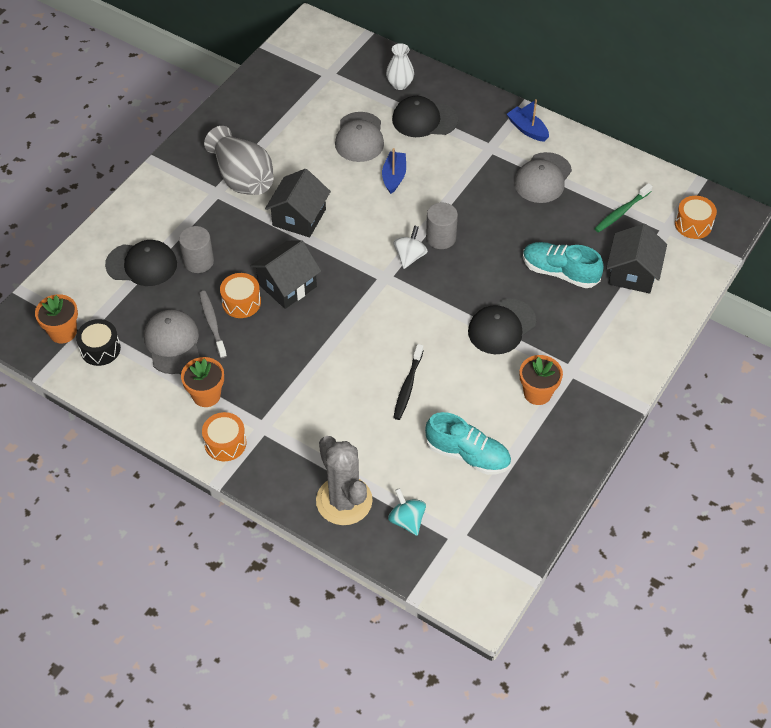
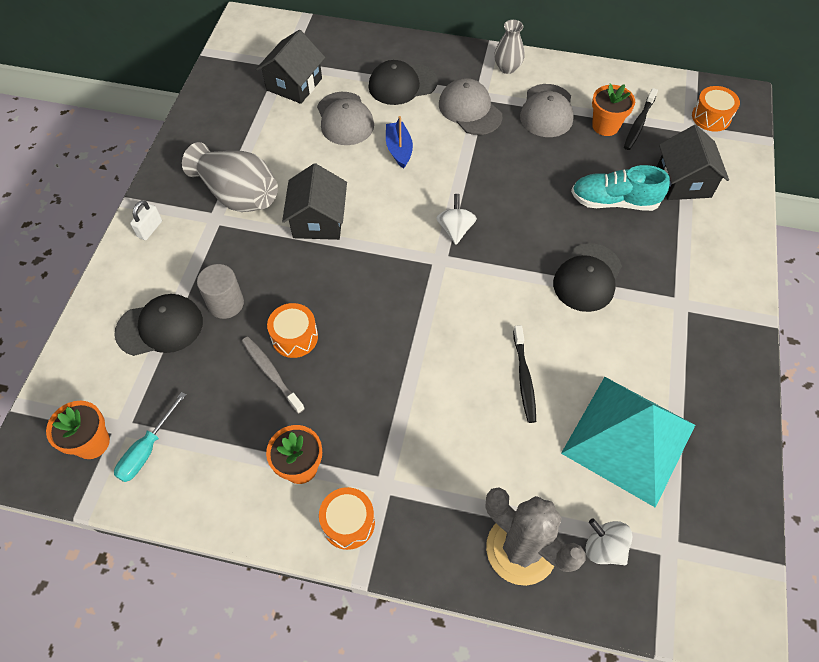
camera: 20 degrees left, 5 degrees up
(100, 349) = (147, 449): black drum -> turquoise screwdriver
(162, 186) = (150, 229): none -> white padlock
(172, 343) = (233, 413): grey cap -> grey cap (470, 110)
(287, 285) = (338, 301): black house -> black house (294, 84)
(400, 84) = (361, 56): white vase -> none
(407, 520) = (604, 548): turquoise spinning top -> white spinning top
(441, 238) = (477, 200): grey cylinder -> none
(468, 455) = (629, 439): turquoise shoe -> turquoise pyramid
(527, 129) = (507, 68): blue boat -> grey vase
(537, 393) = (662, 340): orange flower pot -> orange flower pot (605, 126)
(621, 212) = (639, 124): green toothbrush -> black toothbrush

